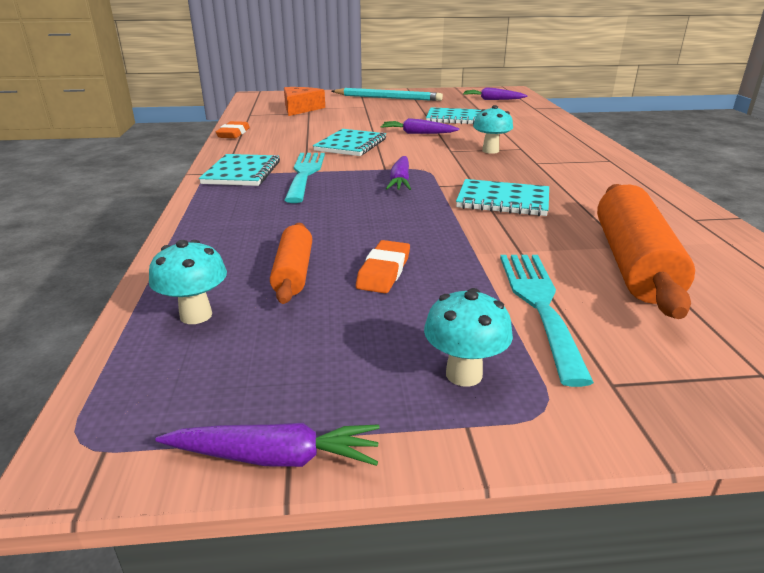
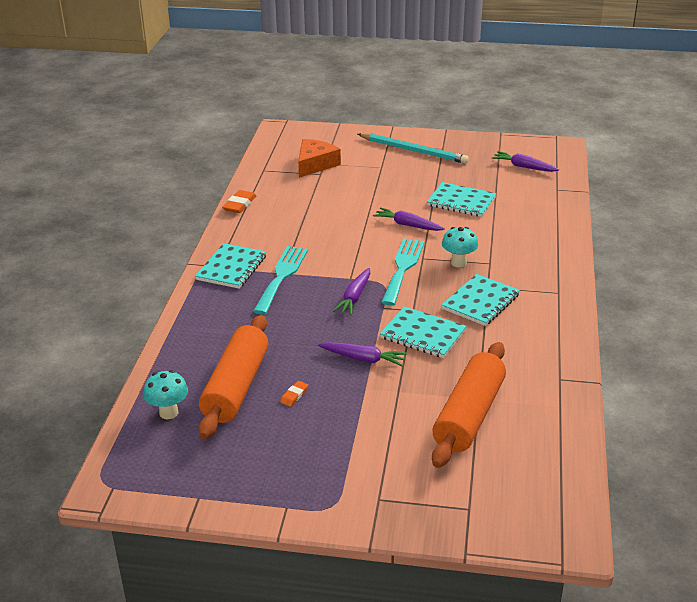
camera: 15 degrees right, 5 degrees up
(275, 457) = (188, 505): purple carrot -> purple carrot (363, 359)
(293, 272) = (236, 387): orange rolling pin -> orange rolling pin, size x1.76
(351, 145) = (337, 237): turquoise notebook -> turquoise notebook (481, 302)
(384, 271) = (294, 395): orange eraser -> orange eraser, size x0.58
(464, 374) = (301, 479): turquoise mushroom -> none
(539, 304) = (377, 439): turquoise fork -> turquoise fork (403, 268)

